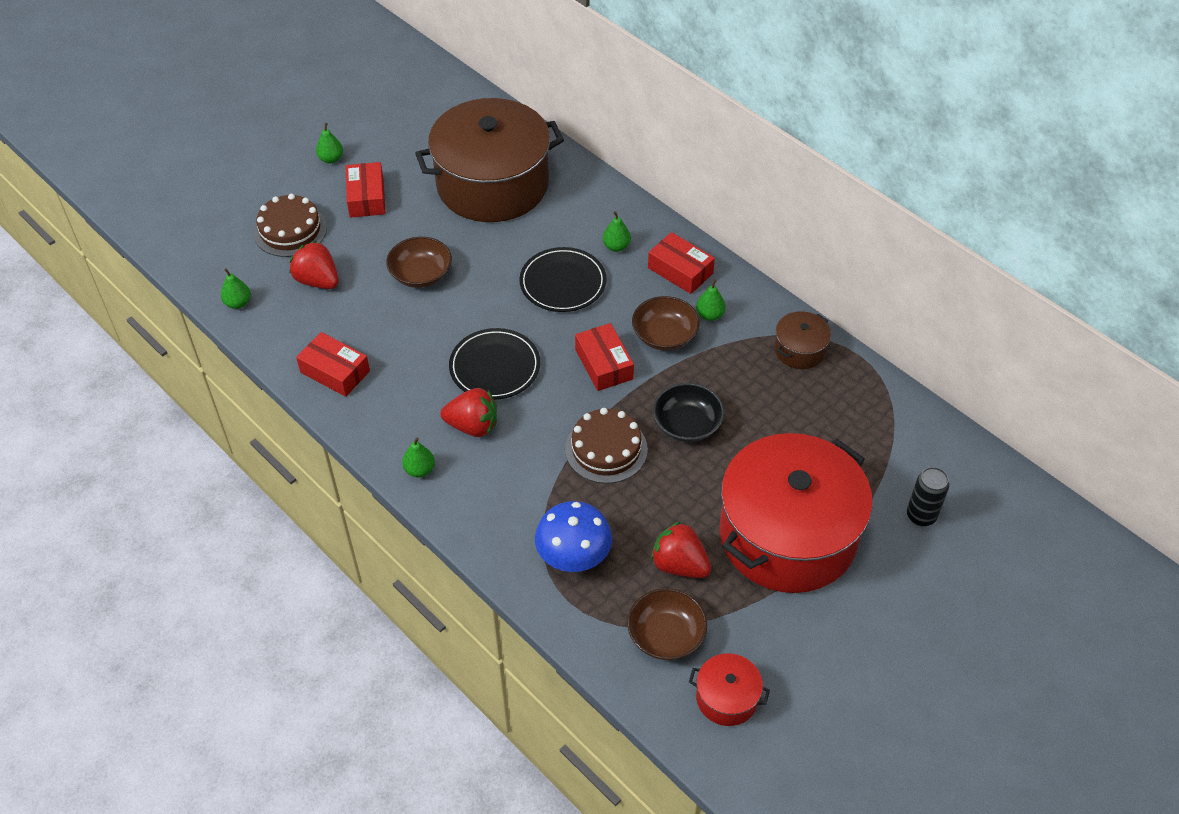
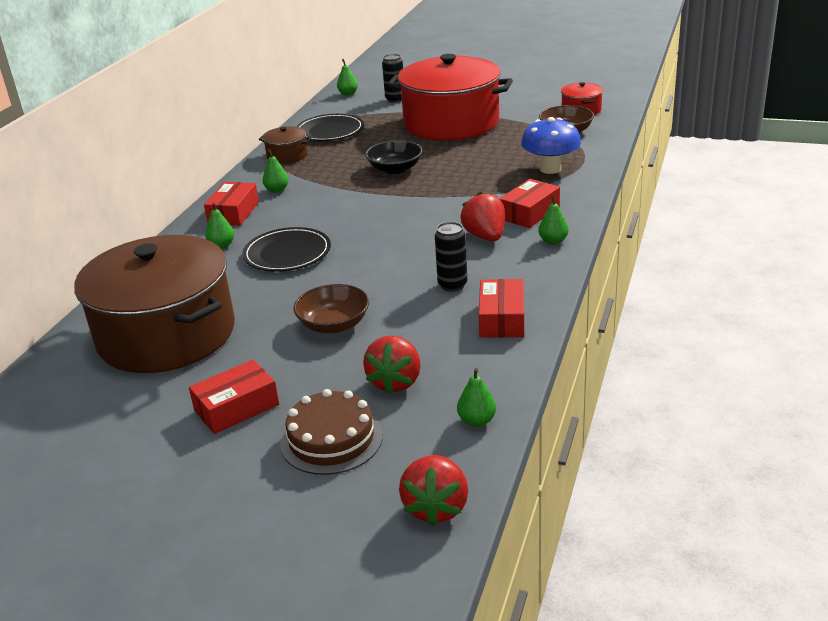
camera: 115 degrees left, 20 degrees down
(331, 159) = (177, 468): green pear -> green pear (348, 94)
(411, 365) = (452, 285): none -> black can
(495, 367) = (414, 249): black plate -> black plate (330, 131)
(604, 364) = (366, 210): red box -> red box (529, 213)
(606, 449) = (448, 186): brown cake -> none
(664, 335) = (314, 198): brown bowl -> none
(679, 565) = (512, 142): red strawberry -> red strawberry (436, 508)

